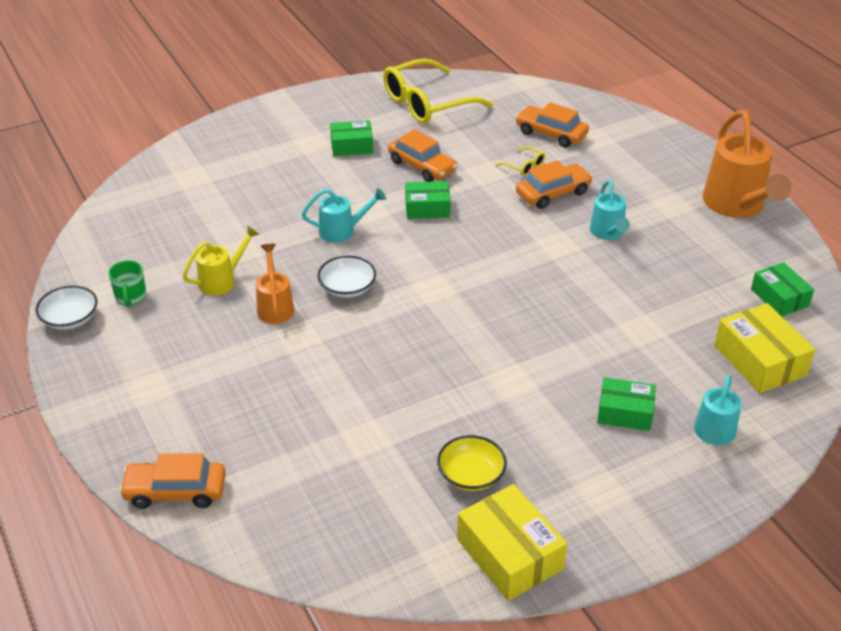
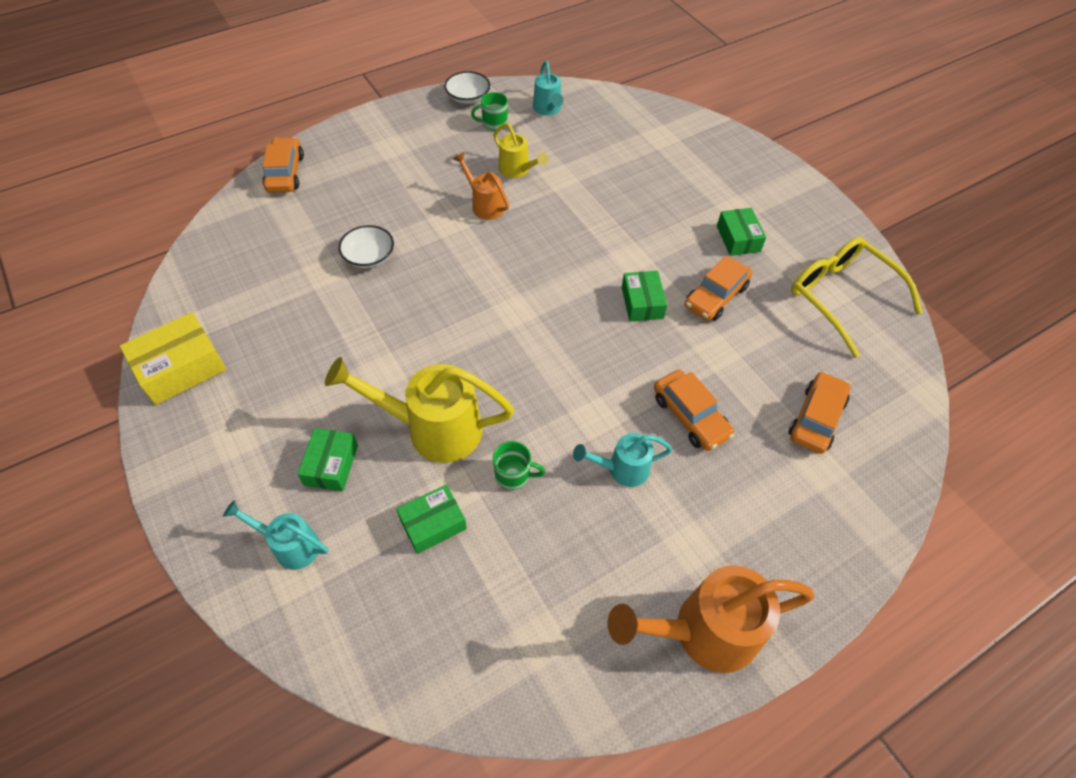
camera: 85 degrees right, 15 degrees up
(275, 306) = (484, 205): orange watering can -> orange watering can turned 120 degrees counterclockwise
(342, 231) = (594, 240): turquoise watering can -> turquoise watering can (548, 109)
(347, 288) = (511, 249): white bowl -> white bowl (369, 256)
(471, 475) = (270, 342): yellow bowl -> none
(524, 166) = (738, 389): yellow glasses -> none
(577, 343) = (433, 429): none -> yellow watering can
(621, 293) = (513, 475): none -> green mug
(760, 360) = (399, 613): yellow box -> none
(779, 297) = (513, 657): green box -> green box (433, 524)

